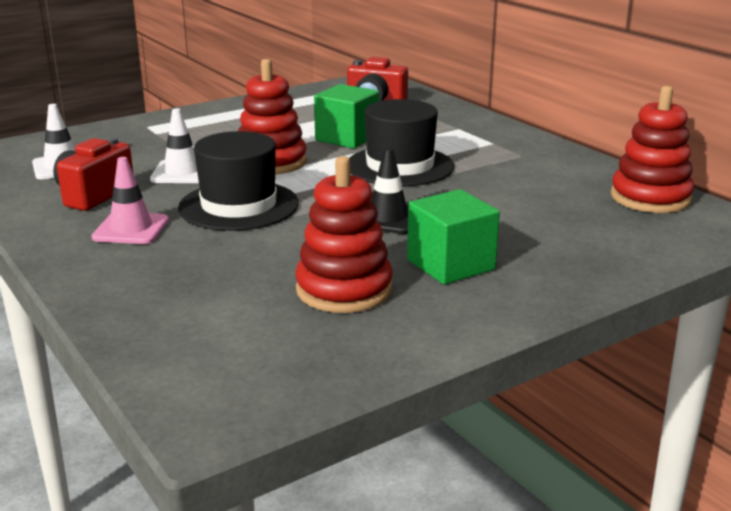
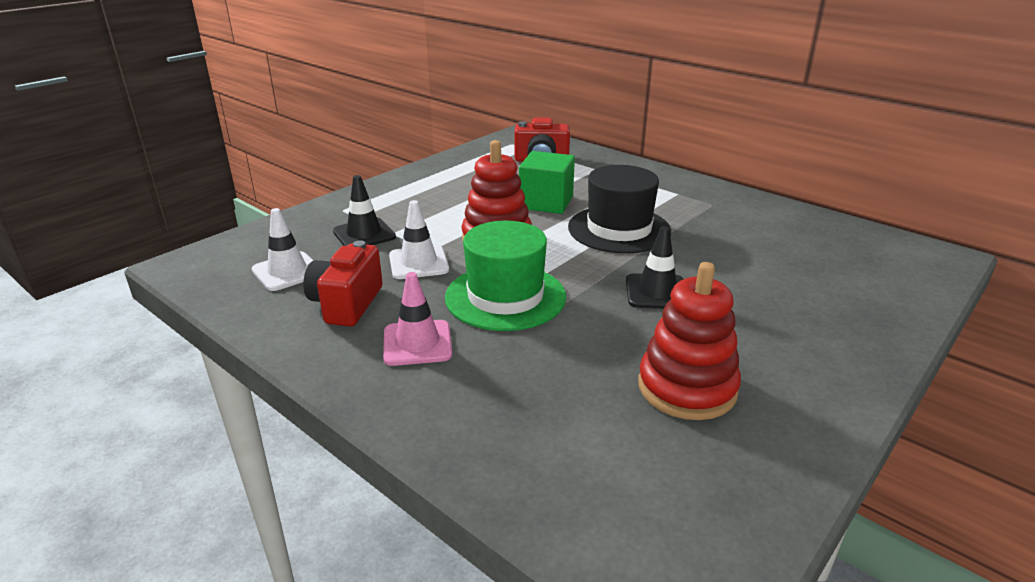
camera: 15 degrees left, 5 degrees up
(151, 146) = (364, 234): none -> black traffic cone
(239, 206) = (505, 297): black hat -> green hat
(450, 265) = (757, 340): green cube -> none
(650, 198) = (854, 237): red stacking toy -> none

